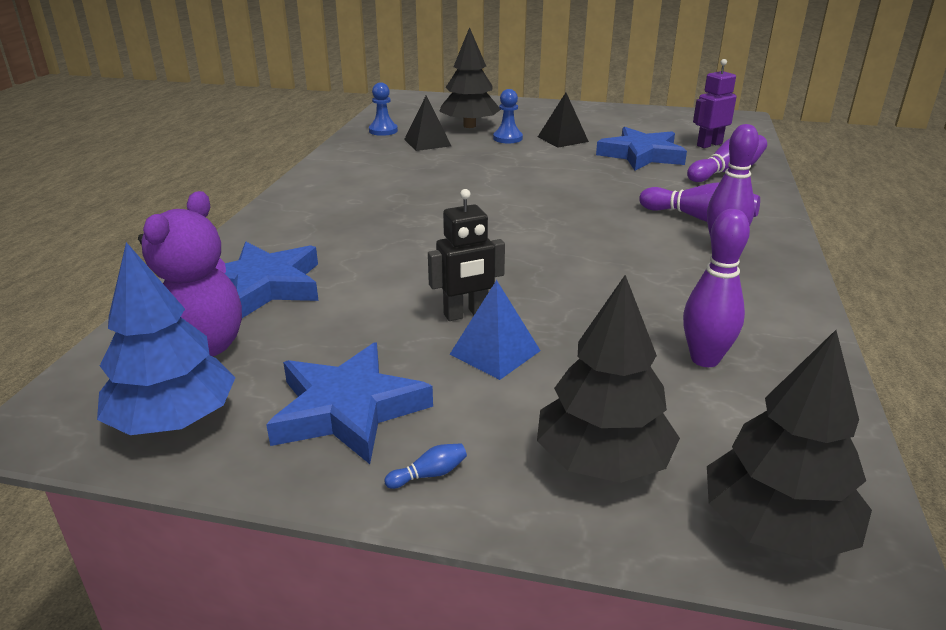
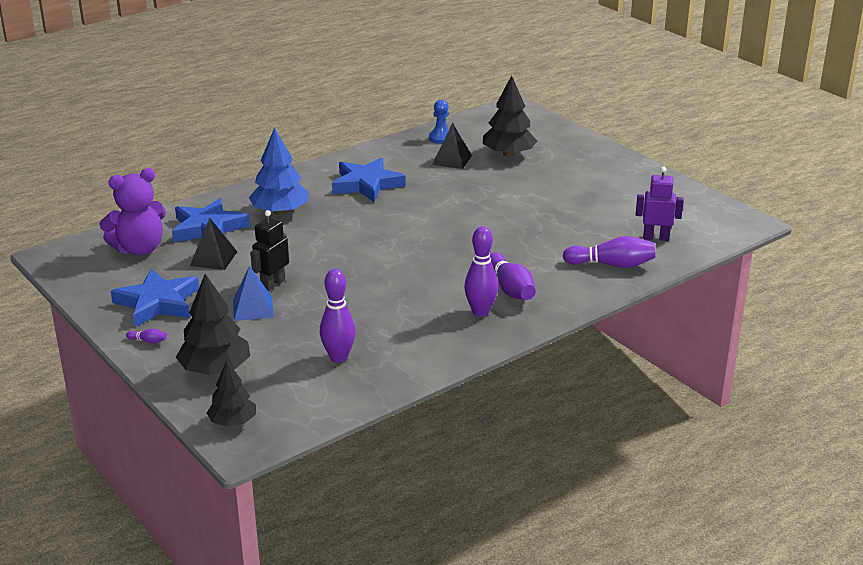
camera: 40 degrees right, 0 degrees up
(174, 420) = (94, 276): blue tree -> blue tree (280, 212)
(429, 474) = (148, 341): blue bowling pin -> purple bowling pin
(466, 314) = (272, 284): black robot -> black robot turned 105 degrees clockwise
(507, 138) = (514, 176): blue pawn -> none
(562, 139) = (552, 191): black pyramid -> black pyramid (213, 258)
(641, 155) = (581, 227): blue star -> blue star (367, 184)
(776, 527) = (233, 422): black tree -> black tree, size x0.63

